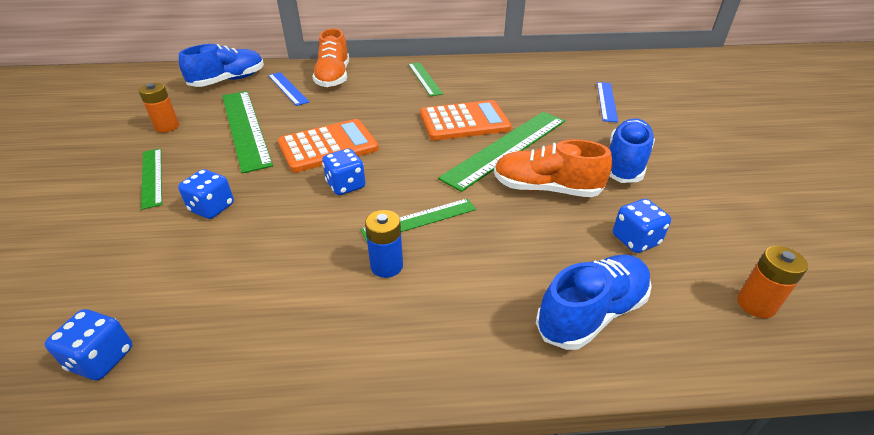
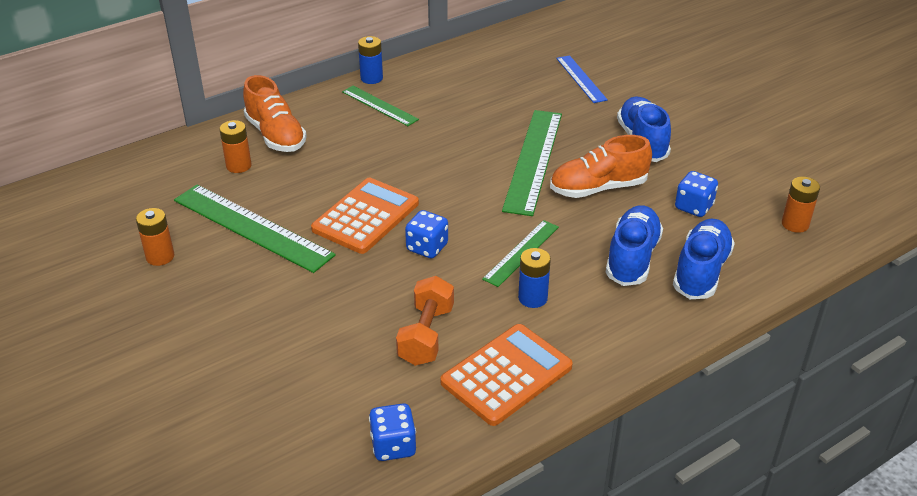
camera: 30 degrees left, 0 degrees up
(152, 177) = (224, 310): green ruler -> none
(212, 208) = (327, 313): blue dice -> none
(228, 81) = (152, 179): blue shoe -> blue shoe (632, 258)
(259, 260) = (426, 335): none -> orange dumbbell
(288, 88) = (238, 166): blue ruler -> orange battery
(438, 61) = (371, 78): none -> blue battery
(464, 121) = (470, 145): orange calculator -> orange calculator (506, 375)

